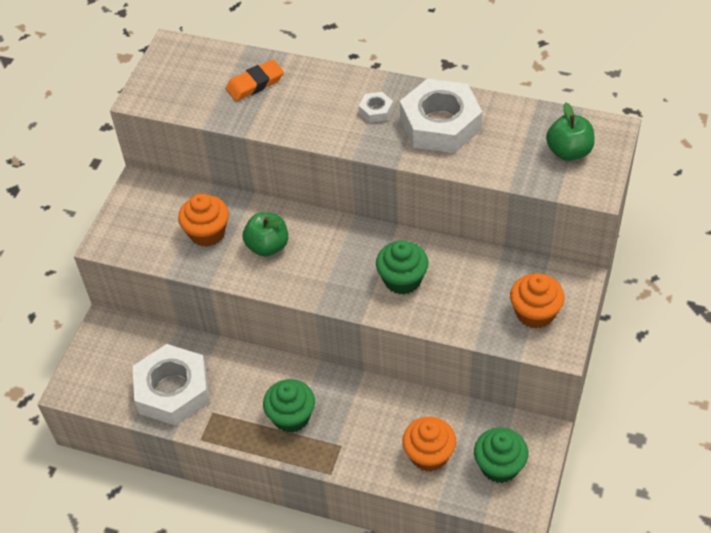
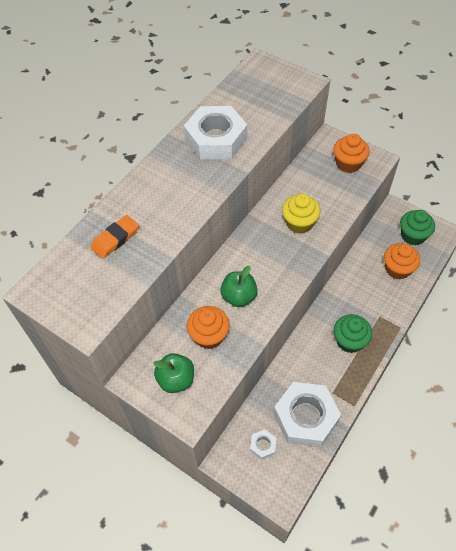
camera: 75 degrees left, 5 degrees up
(255, 84) = (115, 239): orange eraser -> orange eraser turned 60 degrees clockwise
(376, 110) = (185, 170): white nut -> white nut (263, 445)
(402, 280) = (299, 223): green cupcake -> yellow cupcake
(569, 151) = (270, 85): green apple -> green apple (176, 380)

